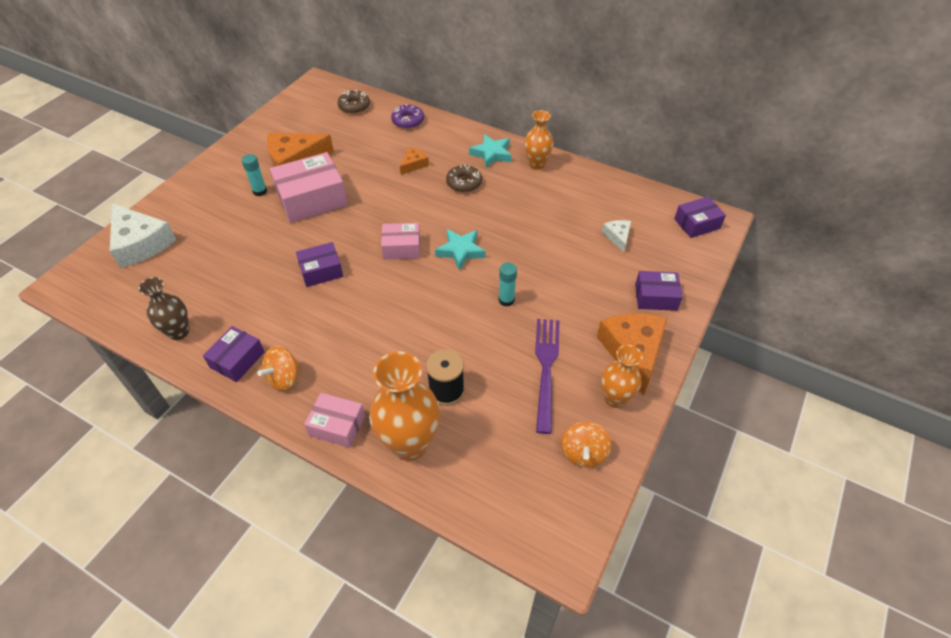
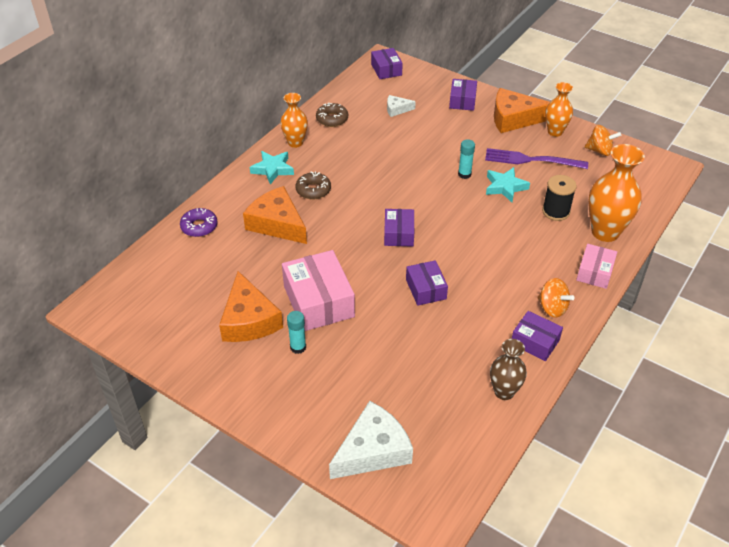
camera: 85 degrees left, 5 degrees down
(354, 106) = (155, 271): brown donut -> brown donut (332, 119)
(402, 248) = (399, 234): pink box -> purple box
(413, 164) = (277, 223): orange cheese -> orange cheese, size x2.02
(460, 251) = (406, 197): turquoise star -> turquoise star (505, 187)

